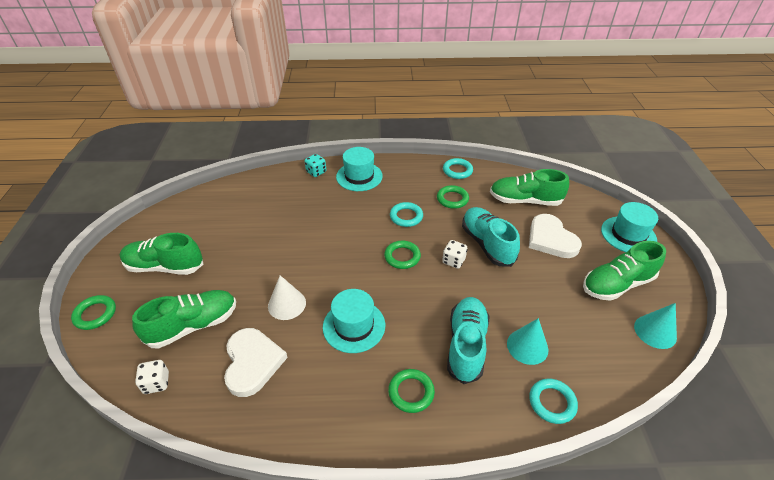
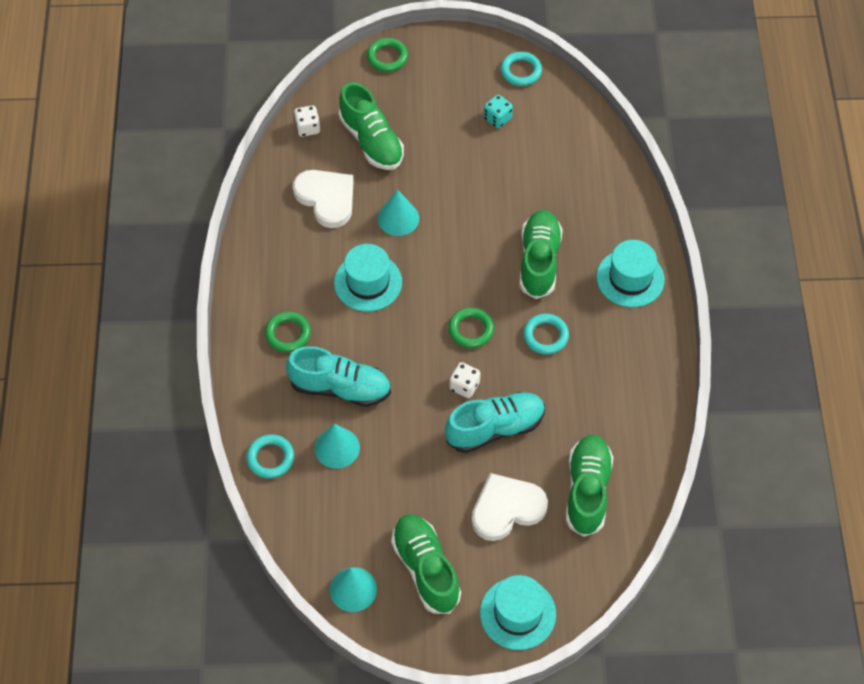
camera: 90 degrees right, 15 degrees up
(165, 266) = (452, 97): green shoe -> green shoe (539, 261)
(252, 362) = (326, 198): white heart -> white heart turned 120 degrees counterclockwise
(287, 304) = (398, 218): white cone -> turquoise cone
(316, 172) = (637, 225): turquoise dice -> turquoise dice (497, 118)
(452, 199) = (585, 395): green ring -> none
(457, 171) = (654, 408): turquoise ring -> turquoise ring (521, 71)

